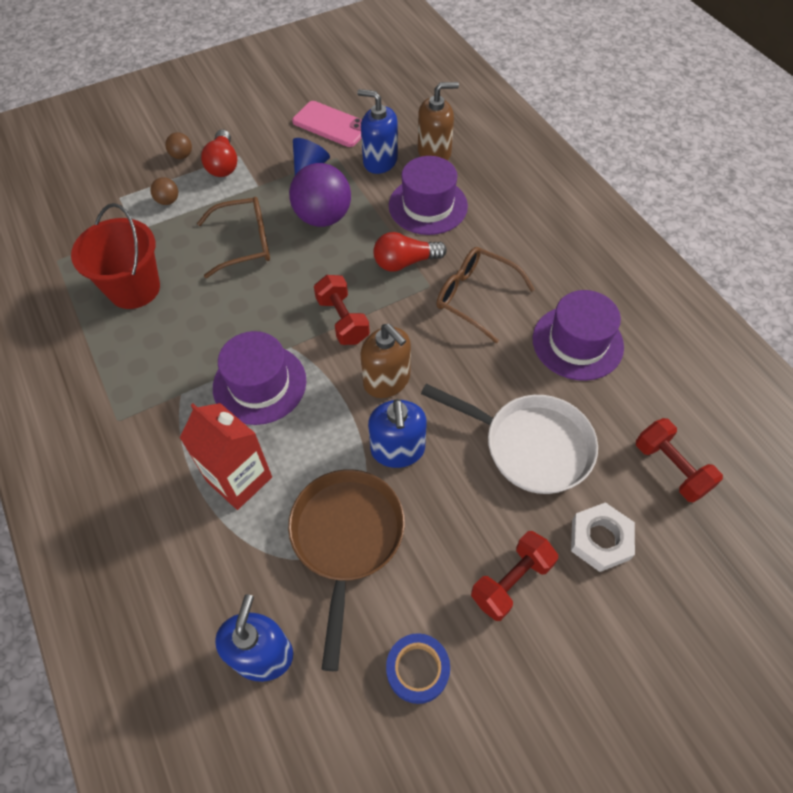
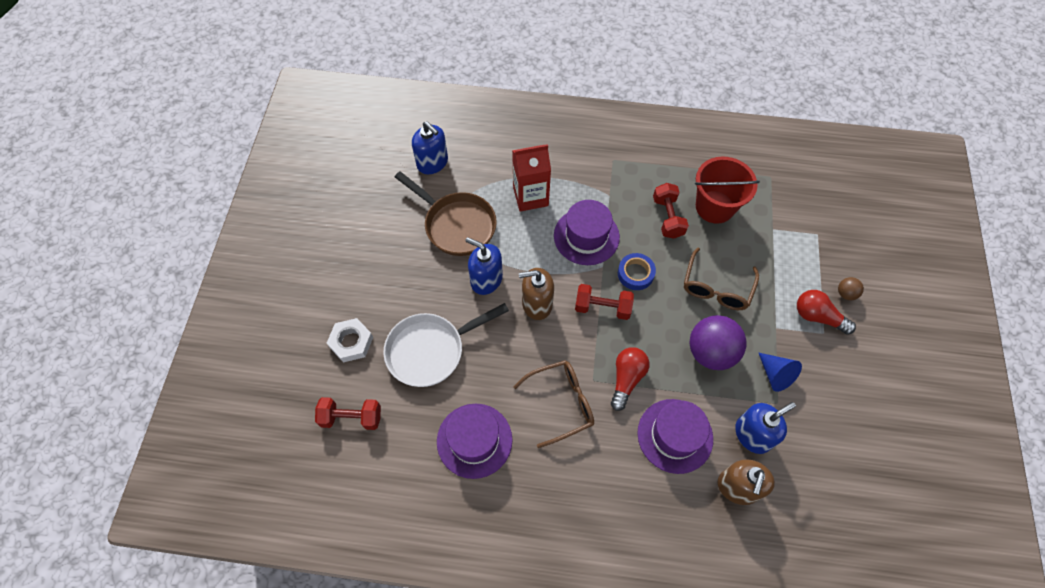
camera: 125 degrees right, 5 degrees up
(168, 201) = (794, 261): brown ball -> none
(331, 124) = (826, 425): pink phone -> none
(417, 669) = (371, 216): blue tape -> blue tape (635, 274)
(511, 581) = (371, 283): red dumbbell -> red dumbbell (667, 217)

